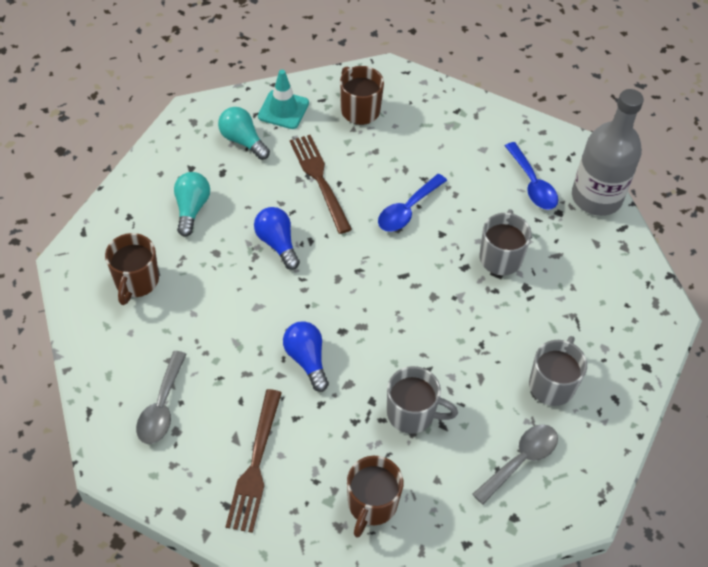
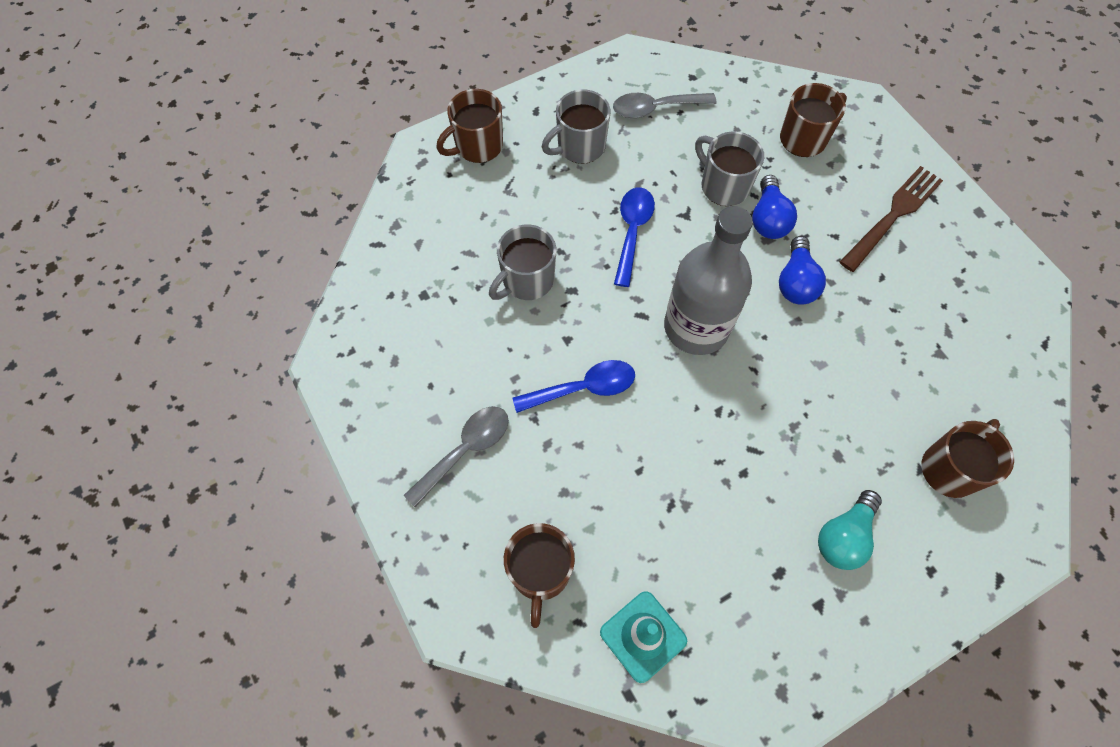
camera: 145 degrees left, 10 degrees up
(162, 407) = (966, 310): grey spoon -> grey spoon (465, 450)
(243, 140) = (727, 612): turquoise light bulb -> none
(277, 243) = (759, 428): blue light bulb -> blue light bulb (768, 219)
(319, 180) = (660, 488): brown fork -> none
(532, 184) = (420, 342): blue spoon -> blue spoon (632, 231)
(596, 197) = (369, 289): grey bottle -> grey bottle (696, 327)
(629, 339) = (477, 146): none -> brown mug

